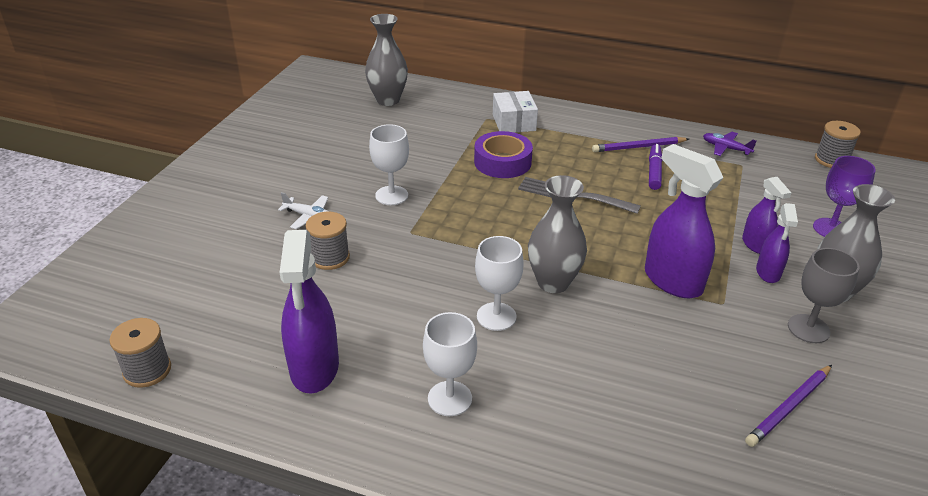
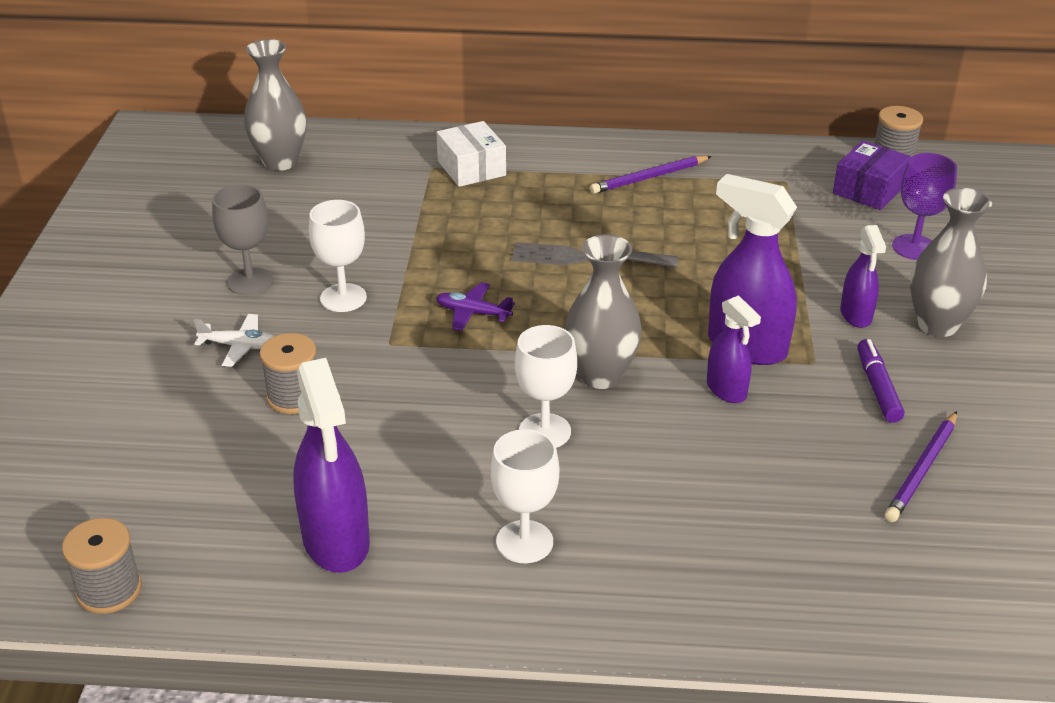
camera: 15 degrees left, 0 degrees up
(502, 162) = (477, 227): purple tape -> none
(654, 172) = (679, 208): purple marker -> purple marker (877, 388)
(726, 148) = (760, 162): purple plane -> purple plane (473, 313)
(755, 245) = (832, 283): purple spray bottle -> purple spray bottle (726, 390)
(805, 180) = (868, 190): none -> purple box
(808, 329) = (920, 374): grey goblet -> grey goblet (250, 281)

